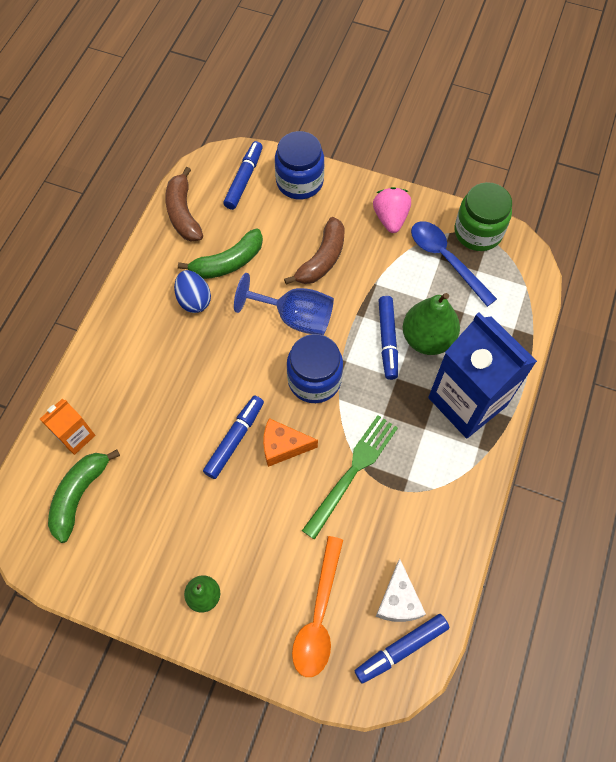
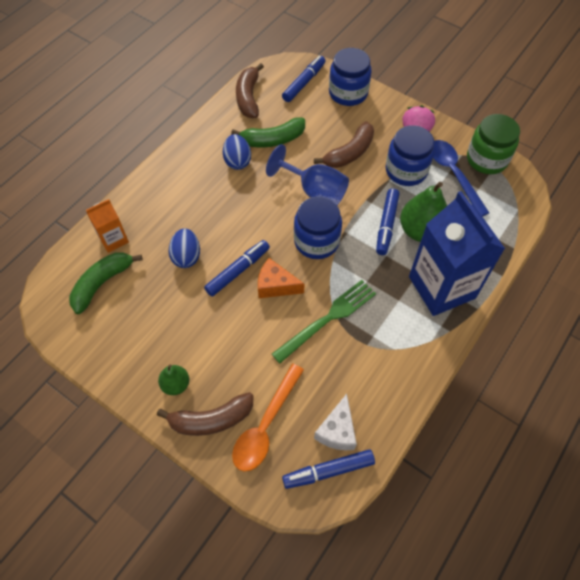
camera: 15 degrees right, 5 degrees down
(169, 436) = (186, 256): none -> blue egg
(256, 626) = (211, 419): none -> brown banana
(392, 267) = (406, 170): none -> blue jar

